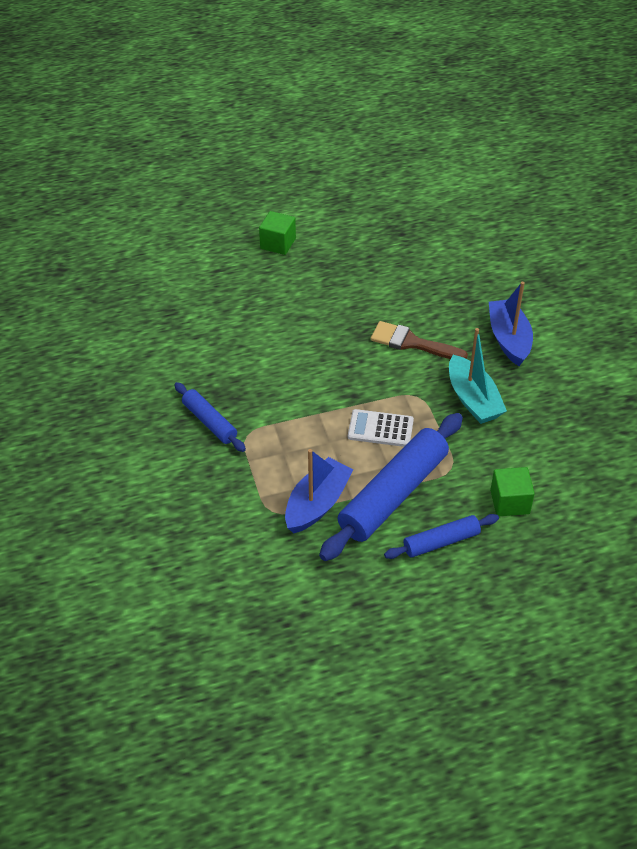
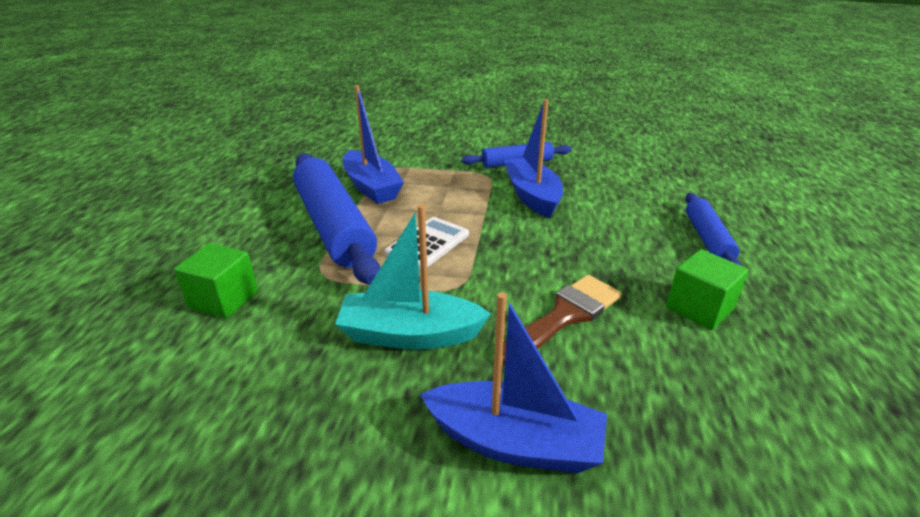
camera: 115 degrees right, 15 degrees down
(271, 394) = (532, 196): none -> blue boat
(278, 243) = (834, 261): green cube -> green cube (699, 308)
(441, 541) = (246, 235): blue rolling pin -> blue rolling pin (707, 239)

